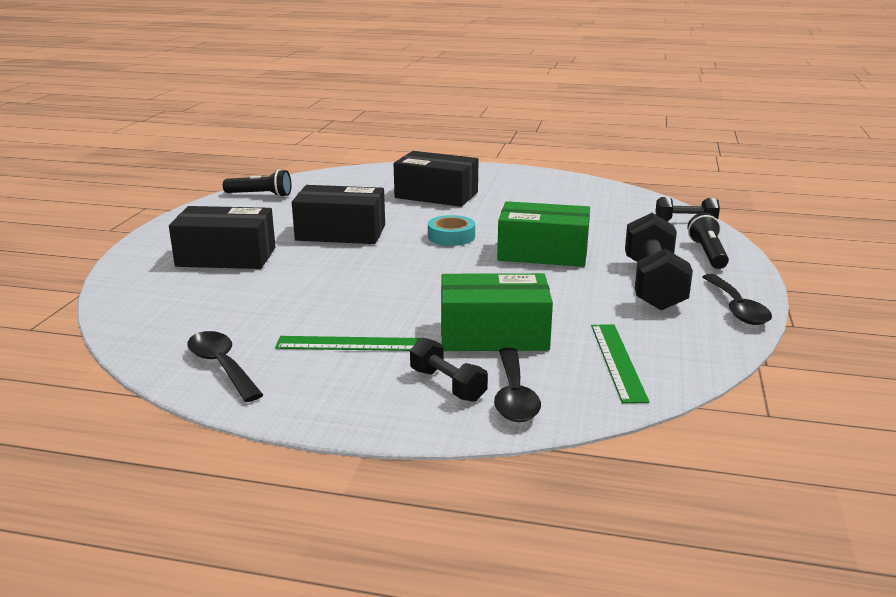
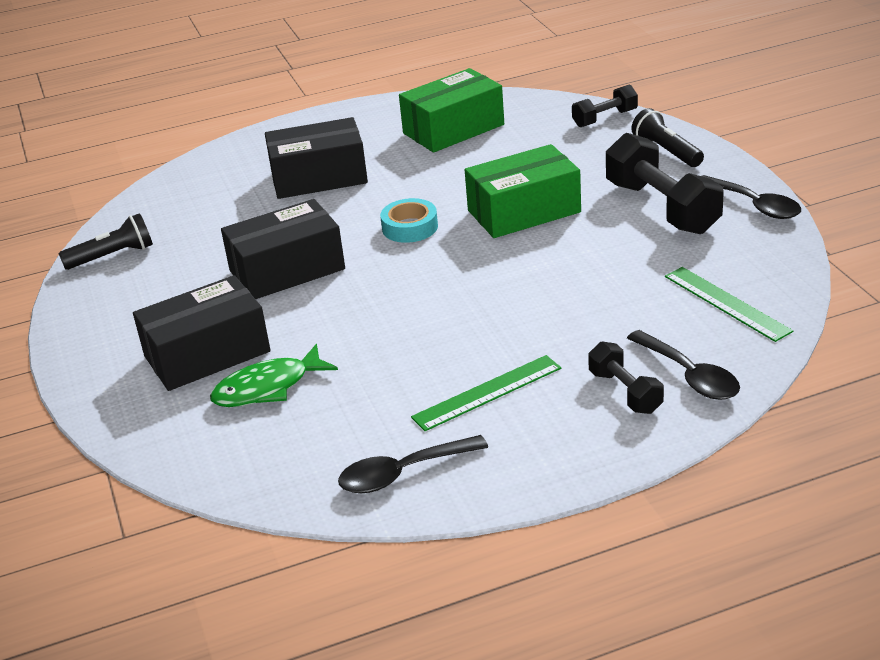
camera: 30 degrees left, 10 degrees up
(222, 366) = (403, 473): black spoon -> black spoon turned 45 degrees counterclockwise
(227, 286) = (267, 388): none -> green fish
(447, 385) = (625, 392): black dumbbell -> black dumbbell turned 45 degrees clockwise
(494, 335) = (597, 323): green box -> green box (453, 129)

